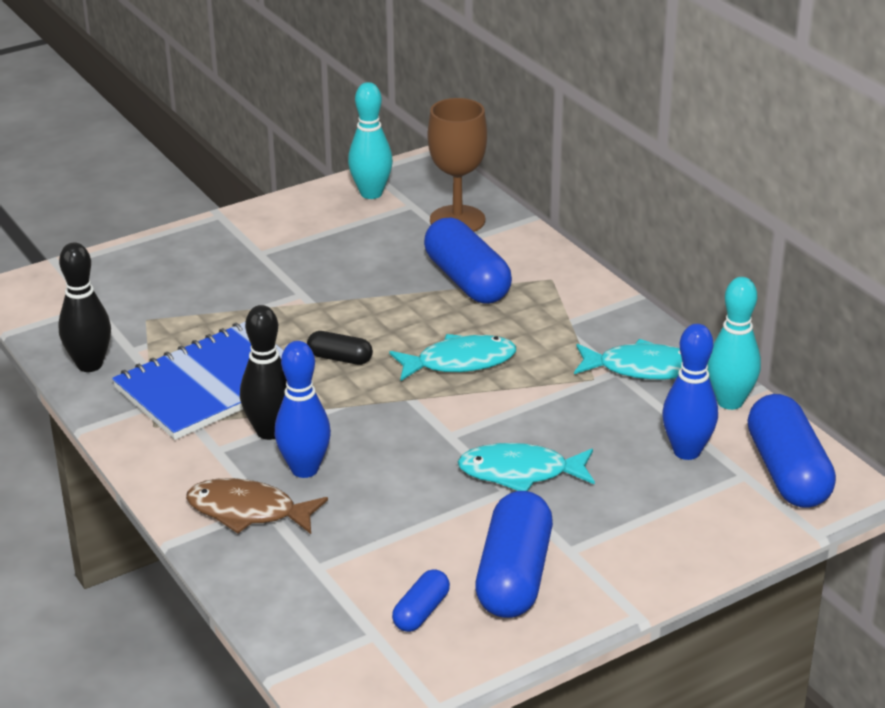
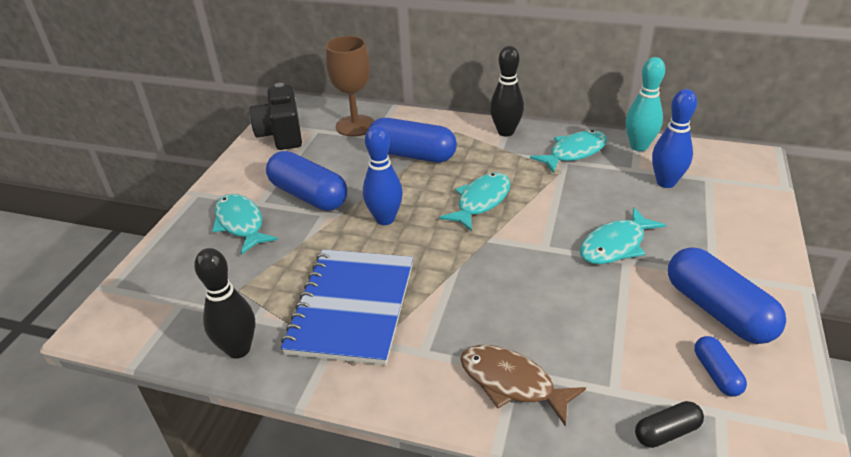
camera: 40 degrees left, 5 degrees up
(219, 264) = (241, 224): none -> turquoise fish
(248, 511) = (512, 383): brown fish -> brown fish turned 60 degrees clockwise
(269, 431) = (439, 315): black bowling pin -> black bowling pin (506, 132)
(304, 469) = (500, 326): blue bowling pin -> blue bowling pin (385, 219)
(340, 358) = (409, 239): black capsule -> black capsule (666, 432)
(371, 193) = (281, 135): turquoise bowling pin -> black camera
(787, 472) = (721, 166): blue capsule -> blue capsule (308, 195)

